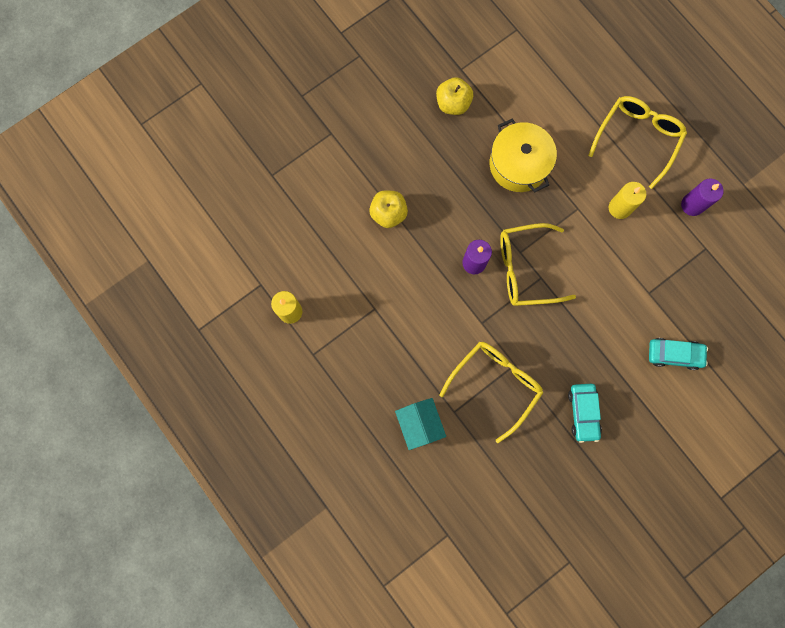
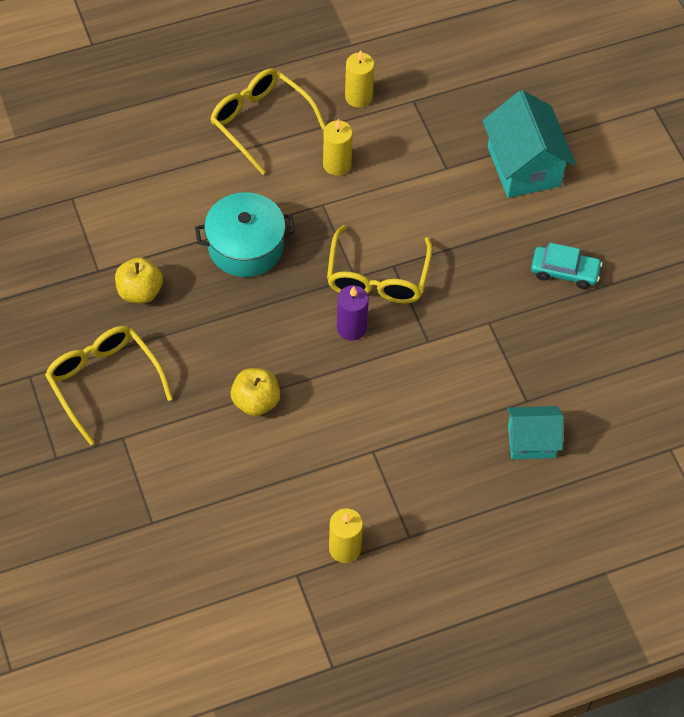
camera: 75 degrees left, 20 degrees down
(495, 385) = (507, 349): yellow glasses -> yellow glasses (104, 383)
(519, 164) = (246, 246): yellow pot -> turquoise pot
(674, 354) = (523, 166): turquoise car -> turquoise house
(692, 205) = (358, 97): purple candle -> yellow candle

